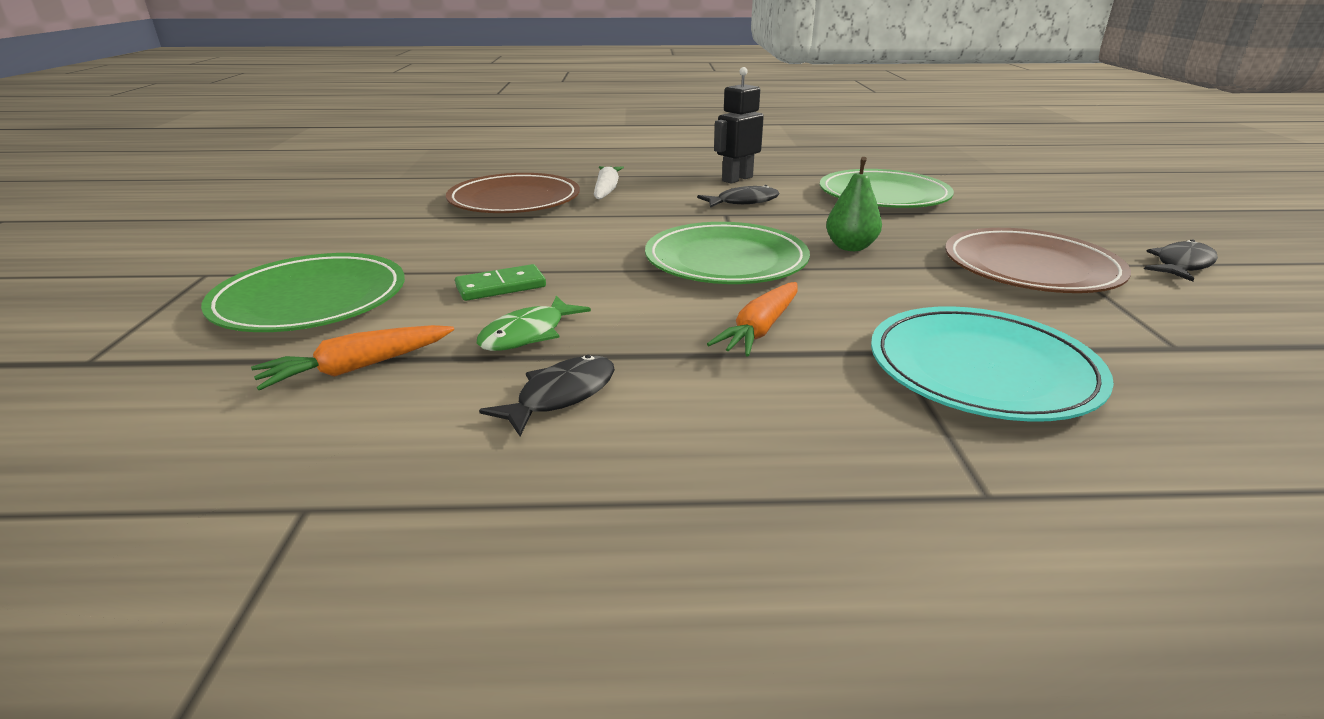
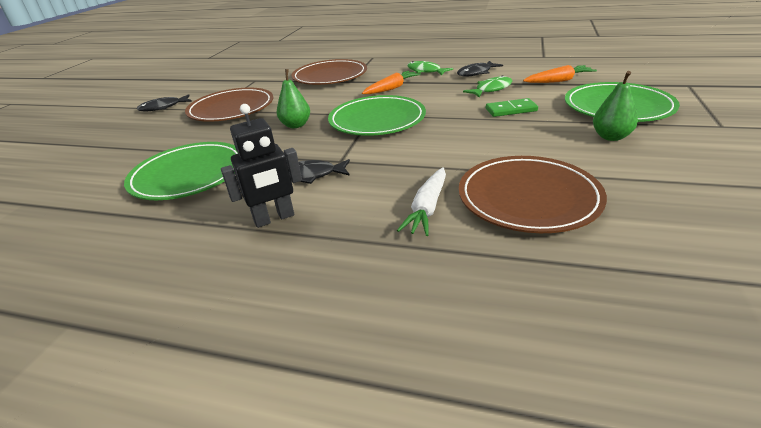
camera: 160 degrees left, 5 degrees up
(379, 253) = (611, 137): none -> green pear
(714, 401) = (425, 71): none -> green fish
(982, 369) = (330, 76): turquoise plate -> brown plate

